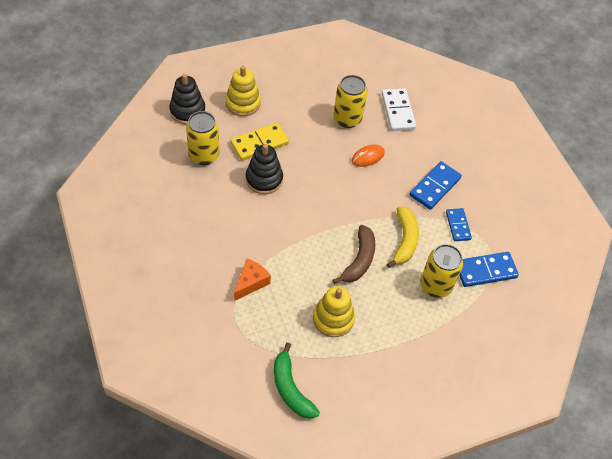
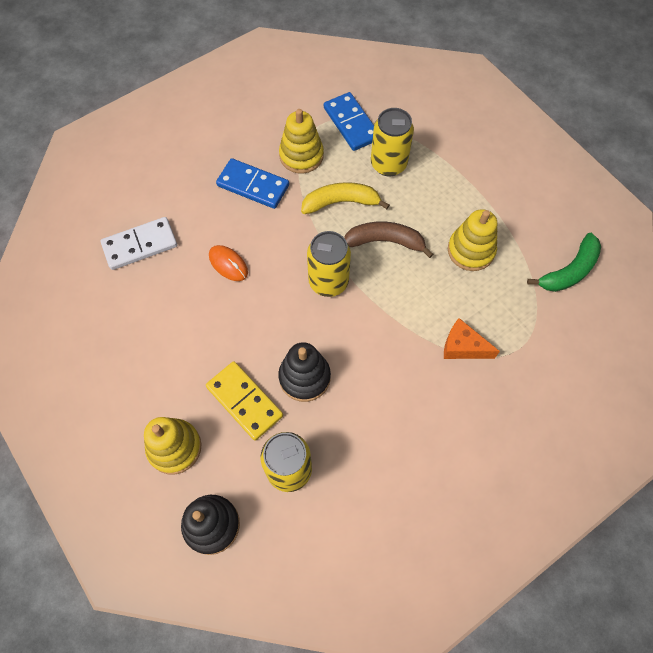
camera: 100 degrees left, 10 degrees up
(347, 119) = (169, 302): yellow can -> yellow can (328, 282)
(458, 225) = (301, 155): blue domino -> yellow stacking toy

